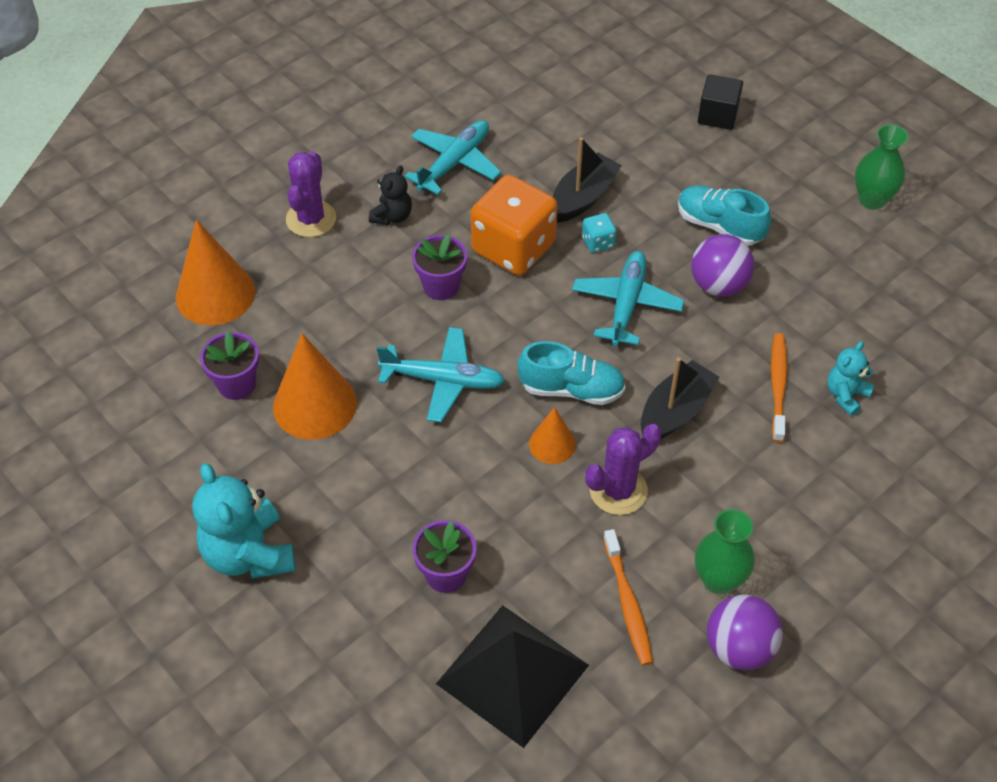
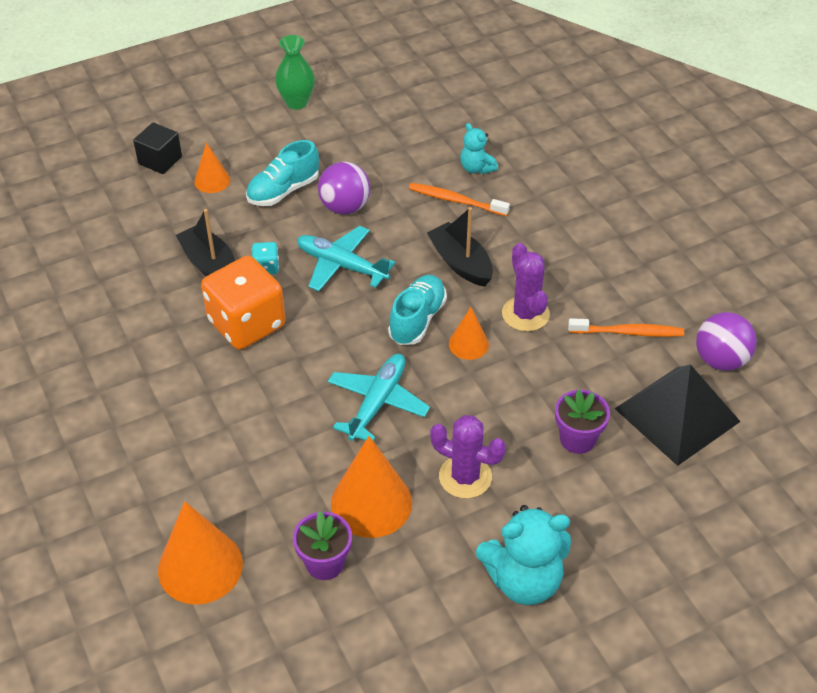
camera: 75 degrees left, 5 degrees down
(311, 219) = (136, 469): purple cactus -> purple cactus (465, 477)
(392, 216) = (165, 403): black teddy bear -> none
(441, 286) = (269, 383): purple flower pot -> none
(454, 163) = (120, 344): turquoise plane -> none
(707, 164) = (212, 181): none -> orange cone
(719, 580) = (619, 277): green vase -> none
(739, 648) = (677, 281): purple ball -> purple ball (720, 360)

